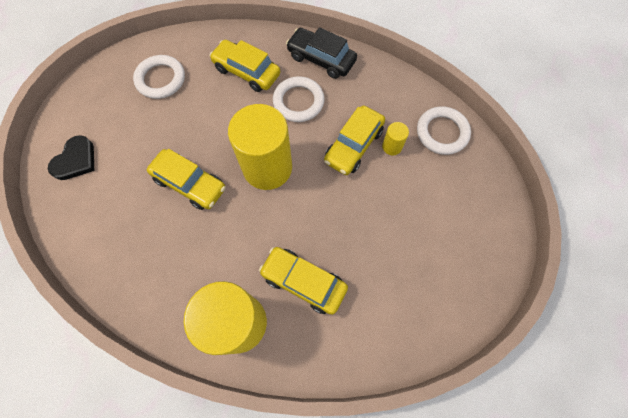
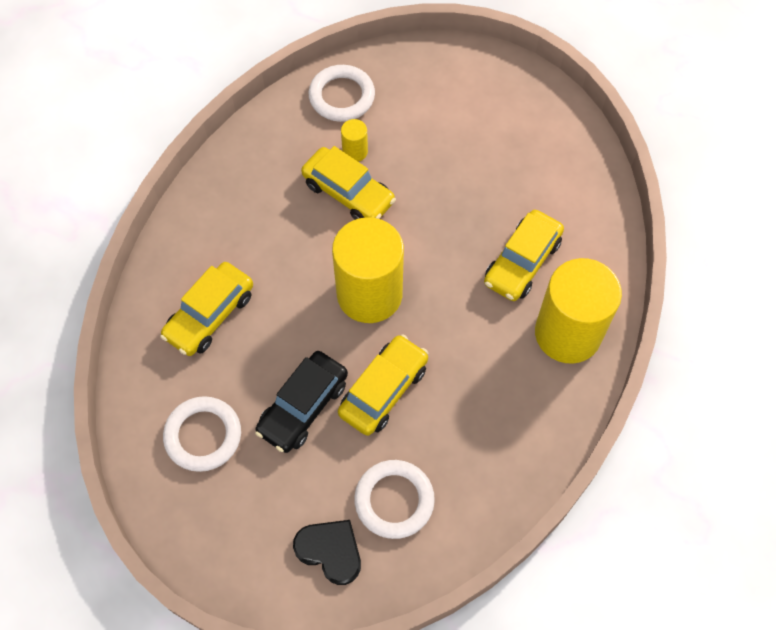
camera: 85 degrees left, 5 degrees down
(298, 102) = (272, 251): white ring -> white ring (394, 500)
(321, 59) = (205, 218): black car -> black car (303, 407)

